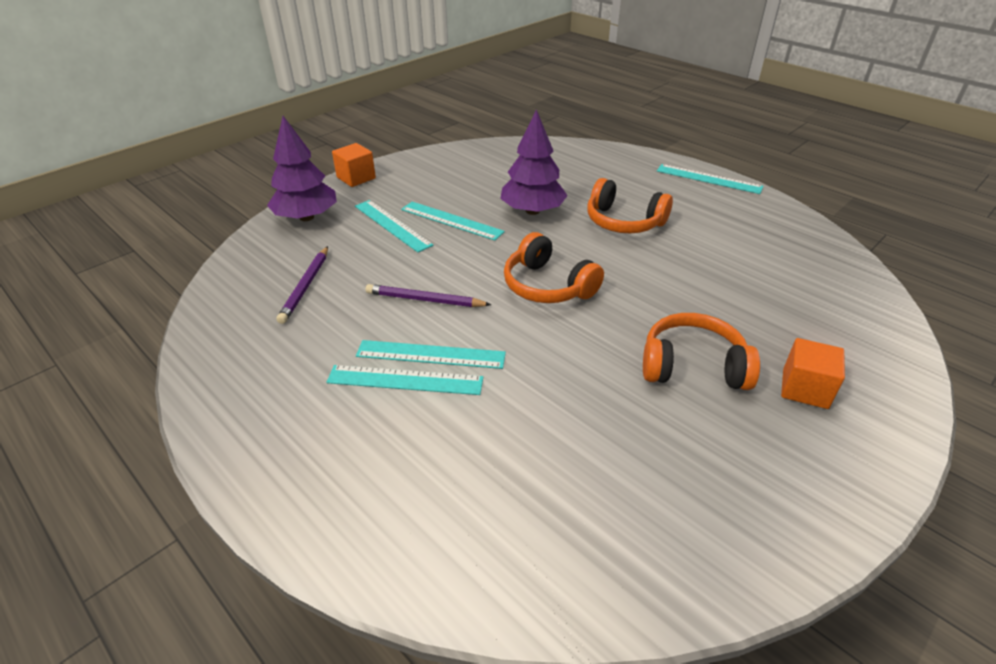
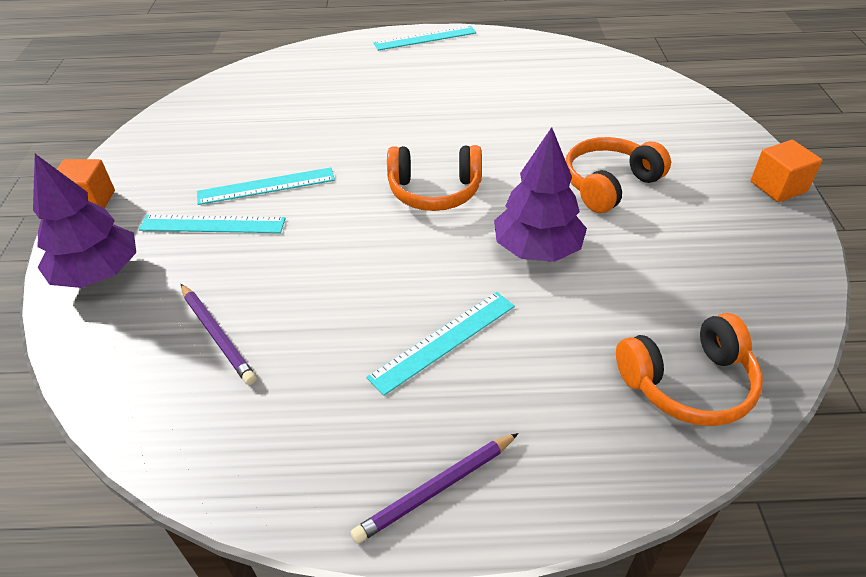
camera: 45 degrees left, 5 degrees up
(425, 300) = (354, 268): purple pencil -> purple pencil (436, 489)
(431, 354) = (431, 306): turquoise ruler -> none
(532, 211) = (327, 137): purple tree -> purple tree (537, 249)
(623, 222) = (414, 106): orange headphones -> orange headphones (688, 383)
(805, 389) = (682, 156): orange cube -> orange cube (778, 187)

